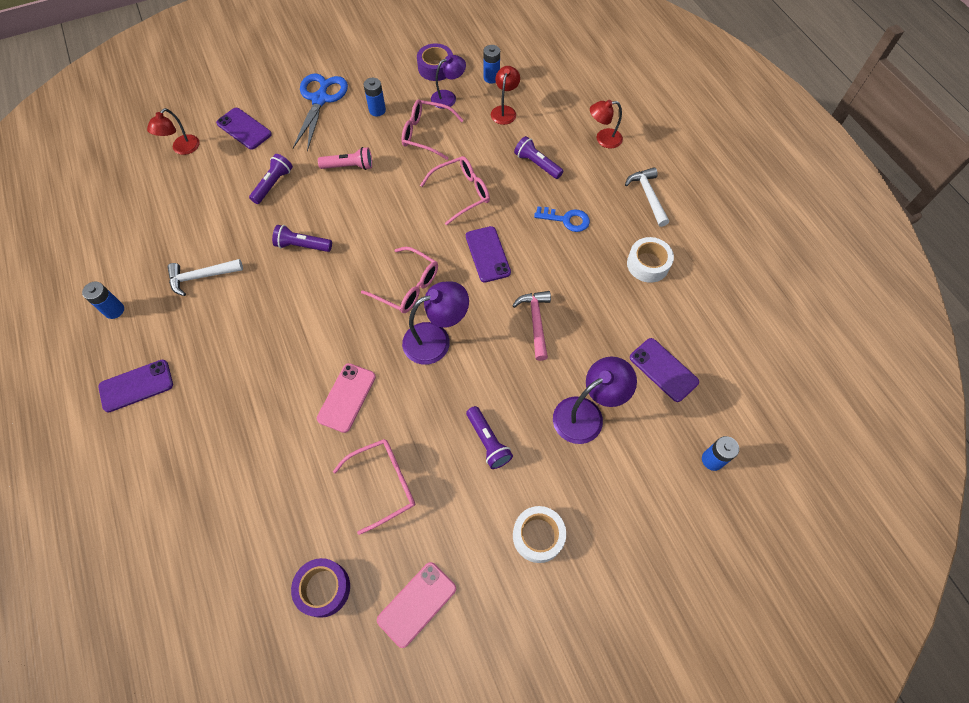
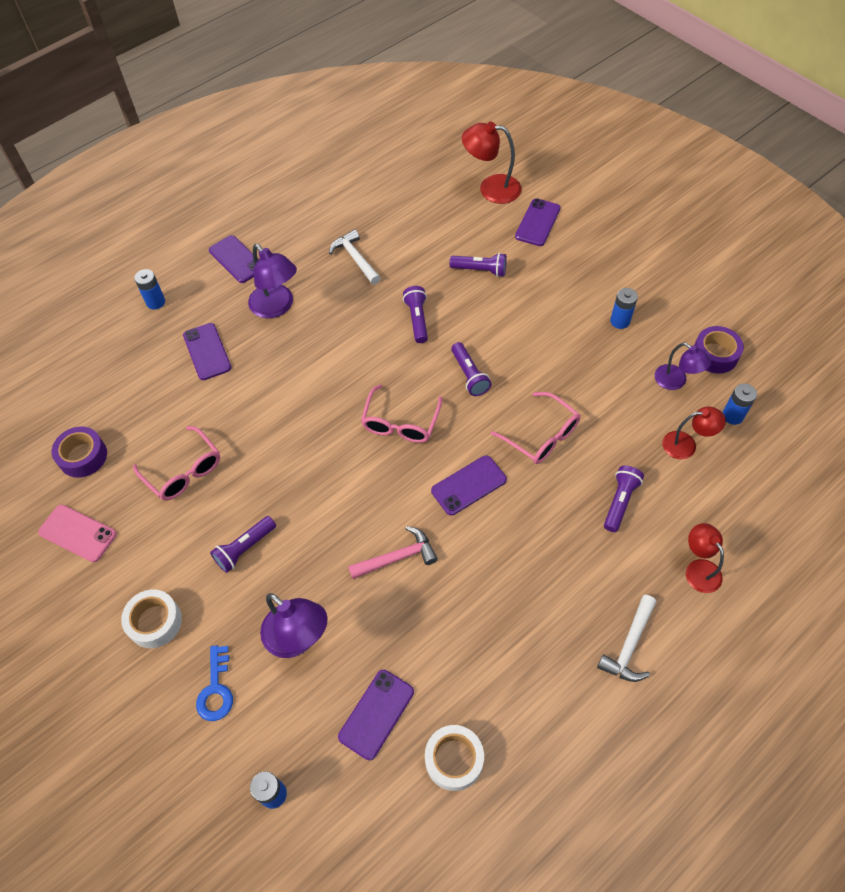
camera: 75 degrees right, 5 degrees down
(114, 310) = (303, 215): blue battery -> blue battery (155, 302)
(182, 149) = (491, 188): red lamp -> red lamp, size x1.53
(246, 437) = (207, 351): none -> purple phone
(320, 99) = (608, 267): blue scissors -> none
(347, 397) = (263, 412): pink phone -> none
(349, 166) = (530, 323): pink flashlight -> none
(381, 224) = (469, 375): none -> purple flashlight
(426, 134) = (609, 376): pink glasses -> none
(436, 339) = (347, 467): purple lamp -> purple lamp (276, 307)
(566, 220) = (550, 555): blue key -> blue key (216, 689)
(648, 196) = (629, 645): white hammer -> white hammer turned 150 degrees clockwise
(648, 264) = (521, 666): white tape -> white tape (454, 759)

